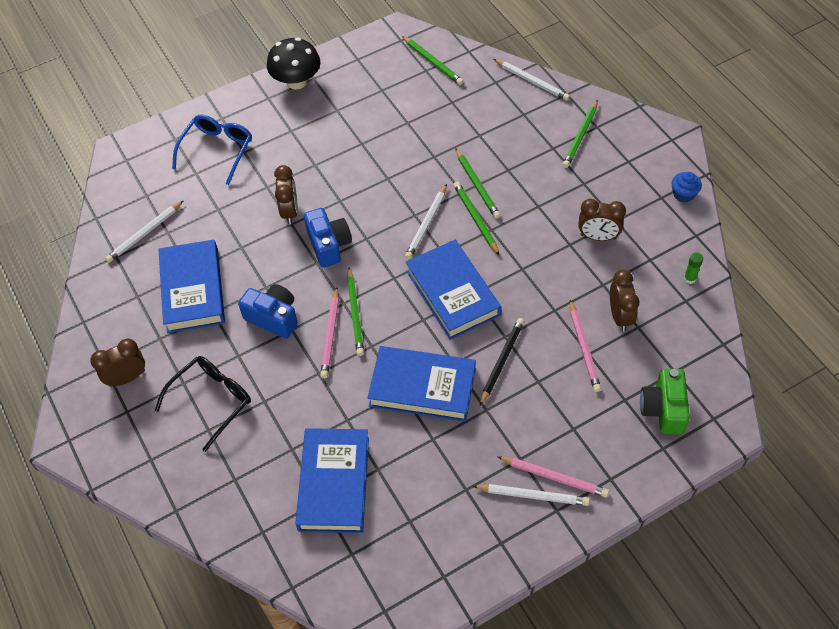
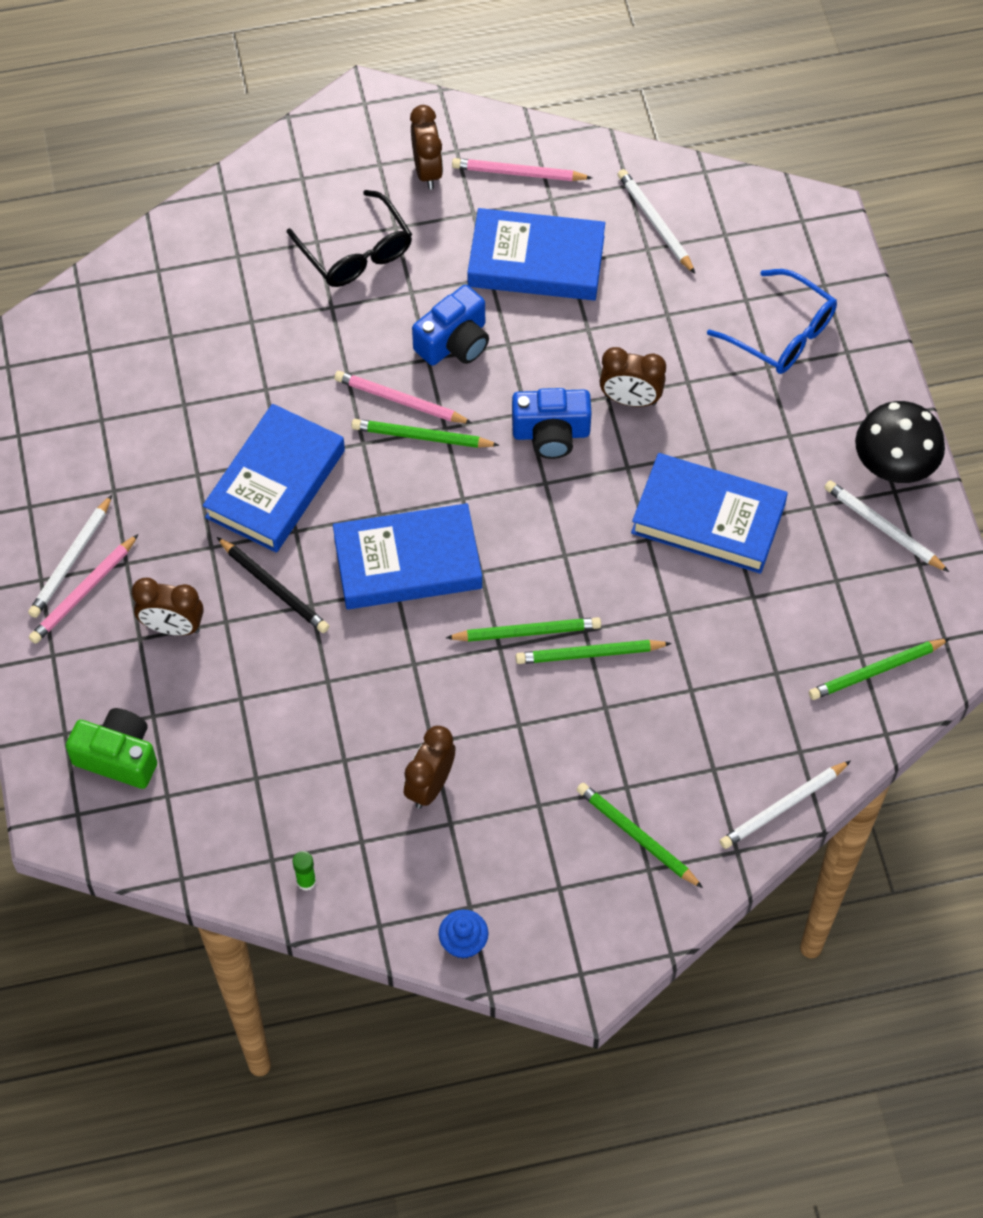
camera: 105 degrees right, 5 degrees up
(334, 483) = (185, 354): blue book -> blue book (708, 518)
(426, 224) = (542, 565): white pencil -> white pencil (883, 528)
(584, 348) = (252, 695): pink pencil -> pink pencil (518, 173)
(620, 316) = (282, 761): brown clock -> brown clock (173, 627)

